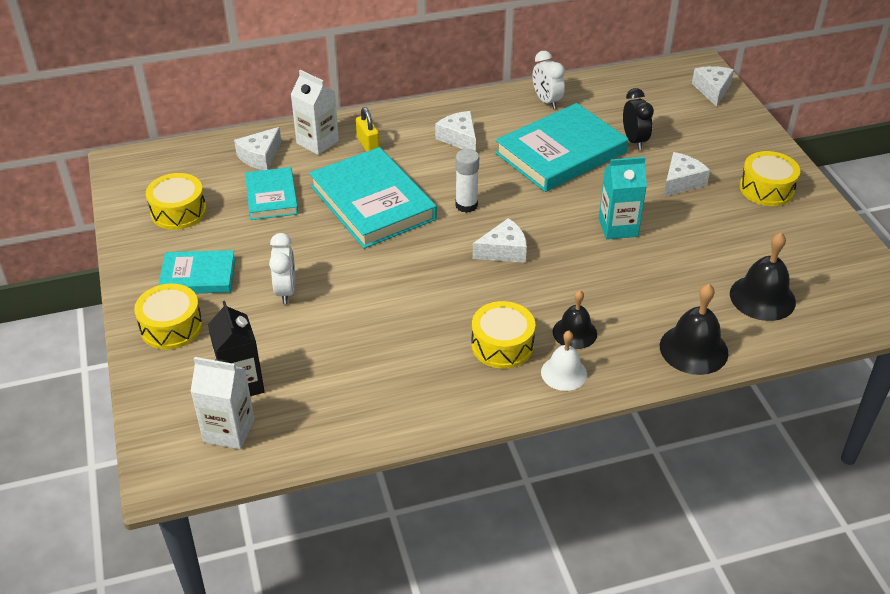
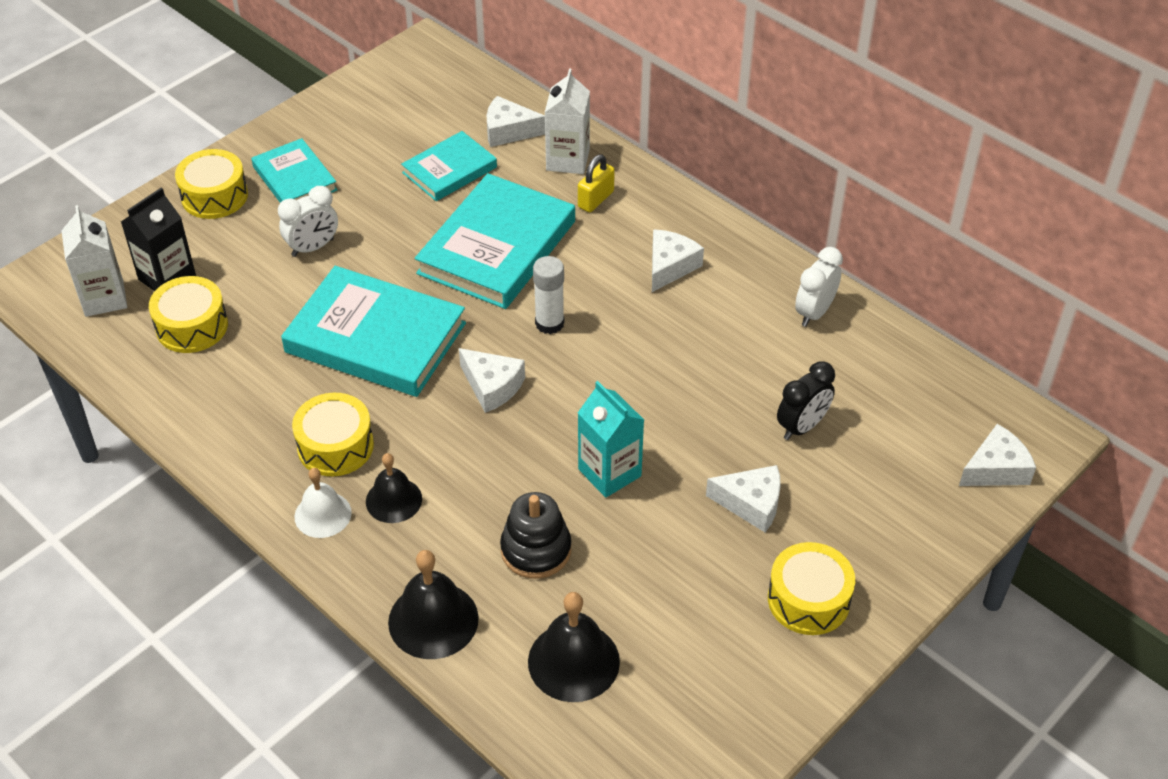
camera: 60 degrees right, 5 degrees up
(178, 211) = (379, 119): yellow drum -> yellow drum (192, 326)
(561, 153) = (716, 366): turquoise book -> turquoise book (375, 338)
(662, 281) = (536, 550): none -> black stacking toy

